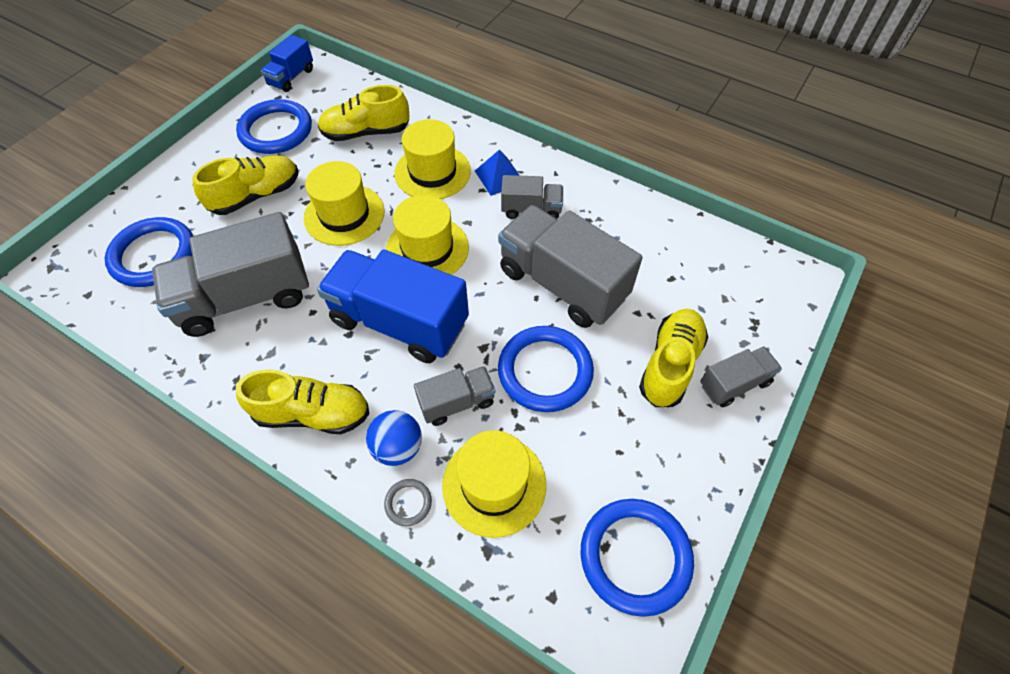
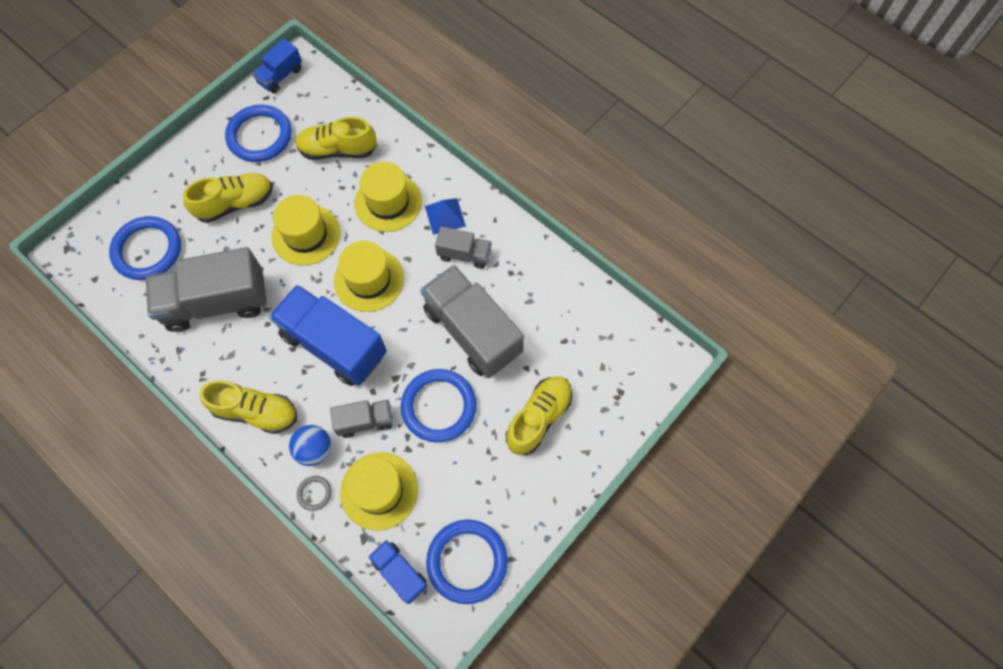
camera: 10 degrees right, 10 degrees up
(548, 589) = (400, 572): none -> blue truck
(734, 384) = (584, 443): grey truck -> none

